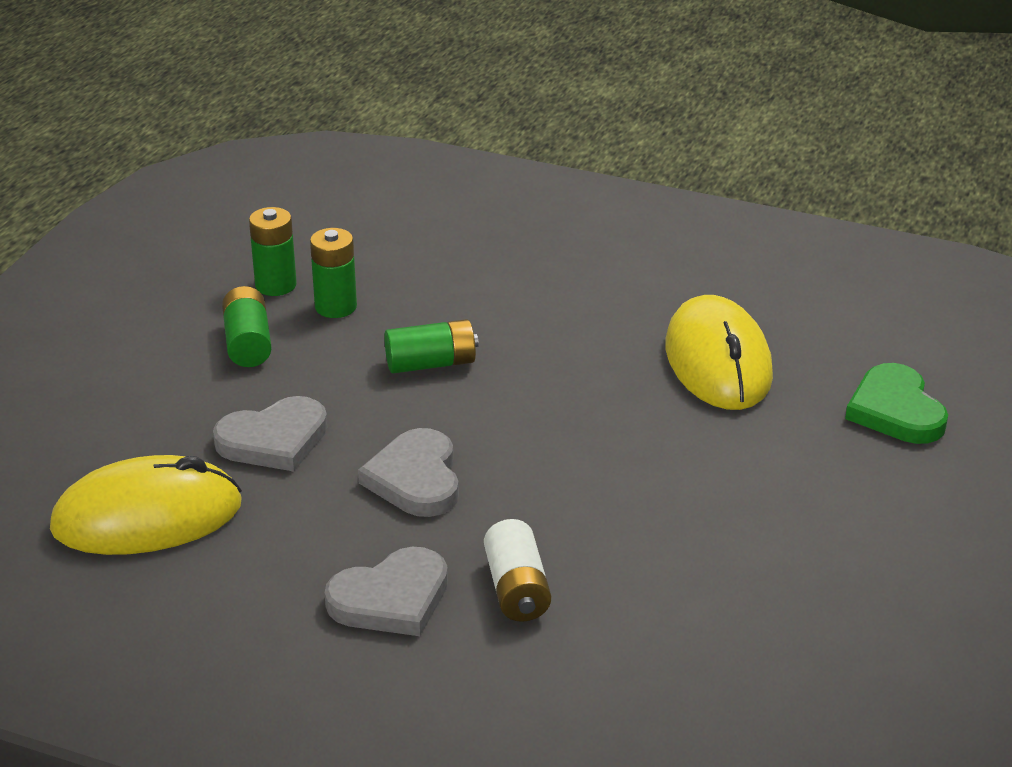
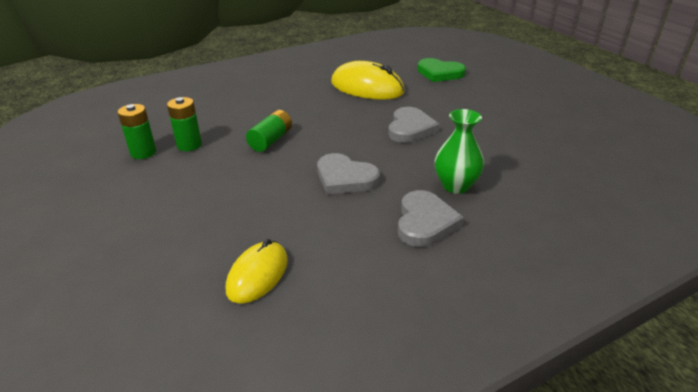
camera: 50 degrees left, 0 degrees up
(147, 517) = (257, 275): yellow mouse -> yellow mouse, size x0.63
(248, 343) = (171, 179): green battery -> none
(274, 440) = (258, 204): grey heart -> grey heart (410, 128)
(517, 589) = (455, 185): white battery -> green vase

